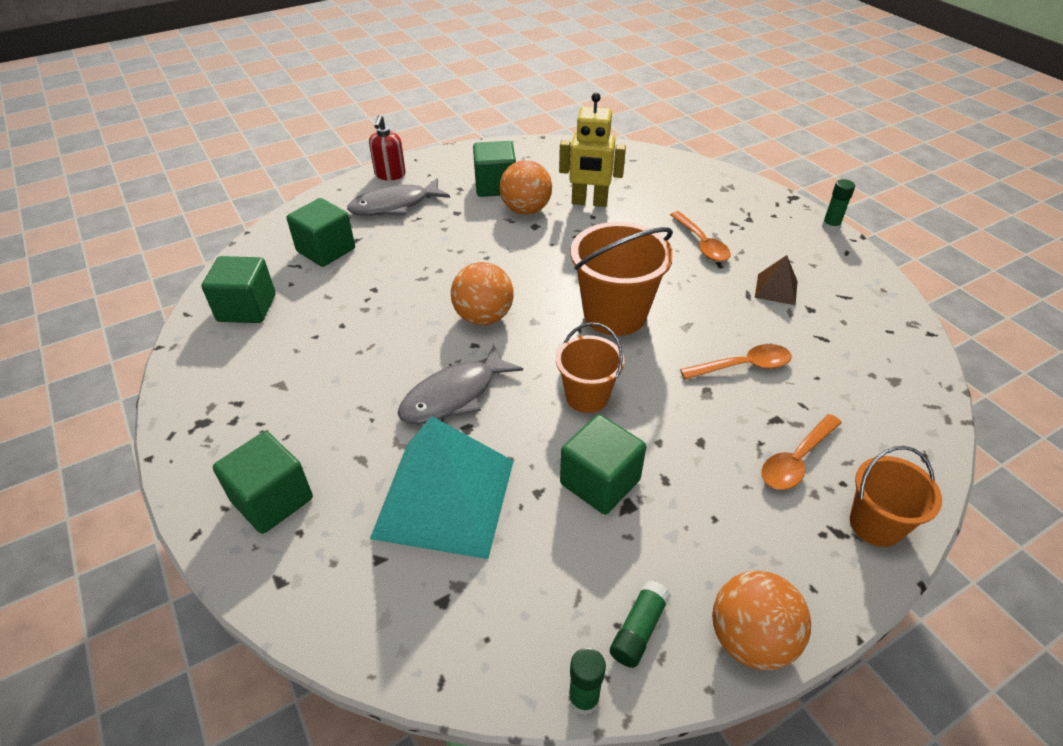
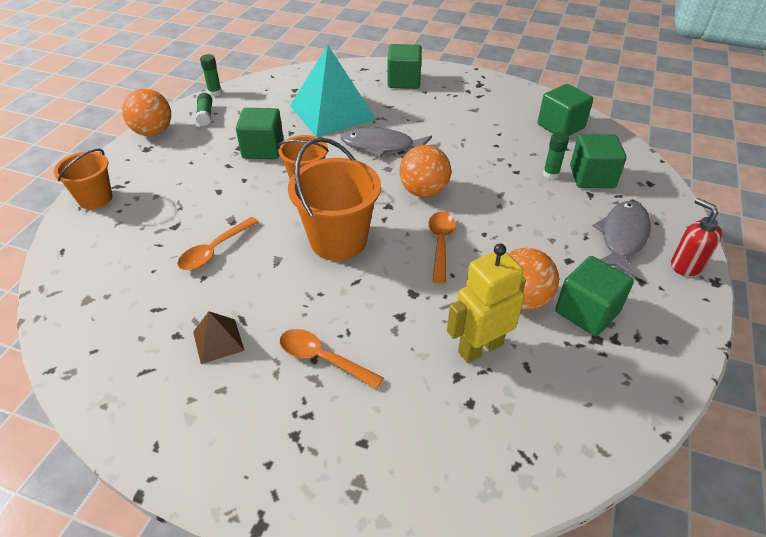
camera: 140 degrees right, 0 degrees up
(454, 395) = (381, 146): grey fish -> grey fish turned 90 degrees counterclockwise
(796, 460) = (153, 209): orange spoon -> orange spoon (440, 244)
(830, 226) = (187, 487): green glue stick -> green glue stick (550, 174)

